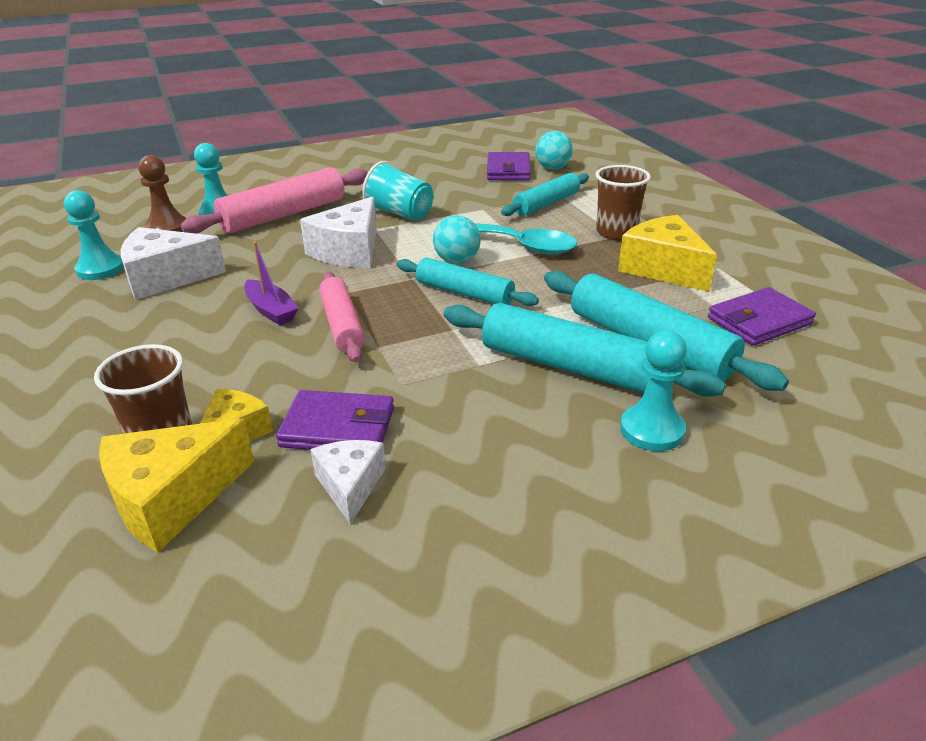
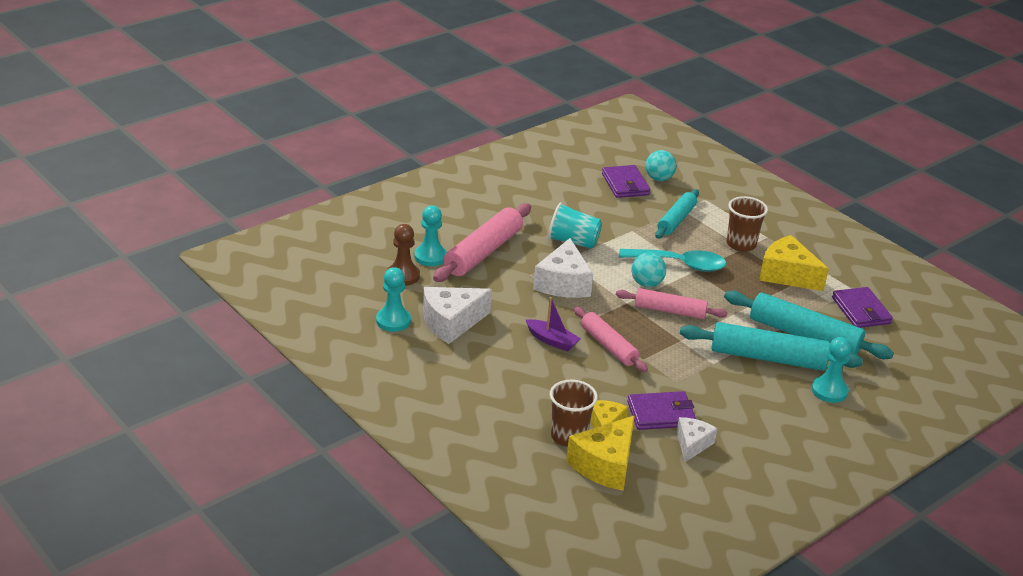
camera: 20 degrees left, 0 degrees up
(350, 485) = (692, 444): white cheese -> white cheese turned 45 degrees clockwise
(464, 293) = (670, 311): turquoise rolling pin -> pink rolling pin
(759, 321) = (861, 310): purple wallet -> purple wallet turned 60 degrees counterclockwise

